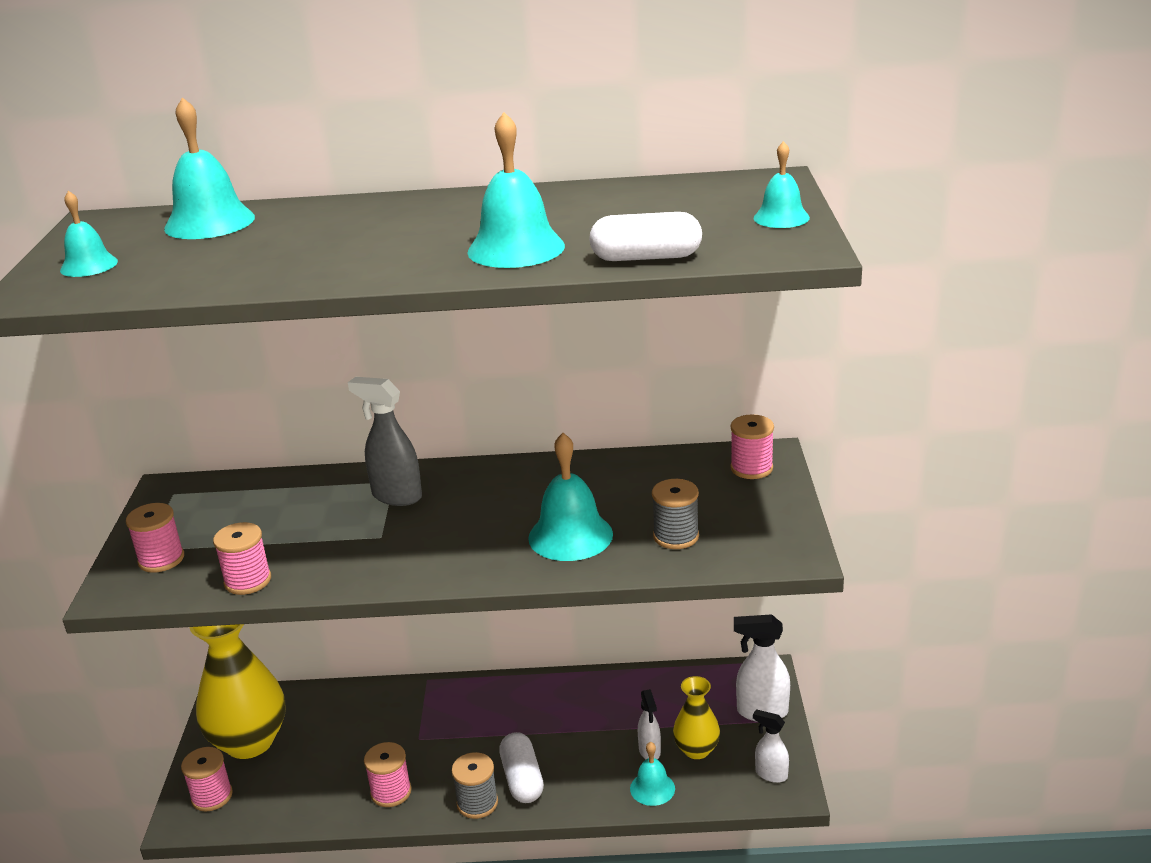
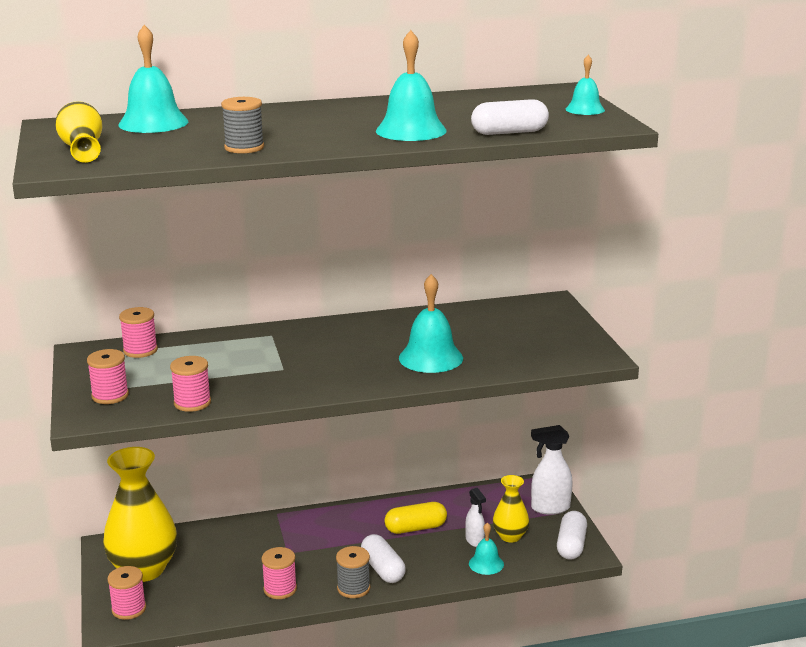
camera: 15 degrees left, 5 degrees down
(89, 265) = (82, 150): turquoise bell -> yellow vase
(396, 496) = (280, 344): grey spray bottle -> none
(583, 722) = (415, 528): none -> yellow capsule
(676, 536) = (509, 352): grey spool -> grey spool (244, 148)
(751, 468) = (543, 310): pink spool -> pink spool (140, 350)
(771, 774) = (571, 545): white spray bottle -> white capsule

